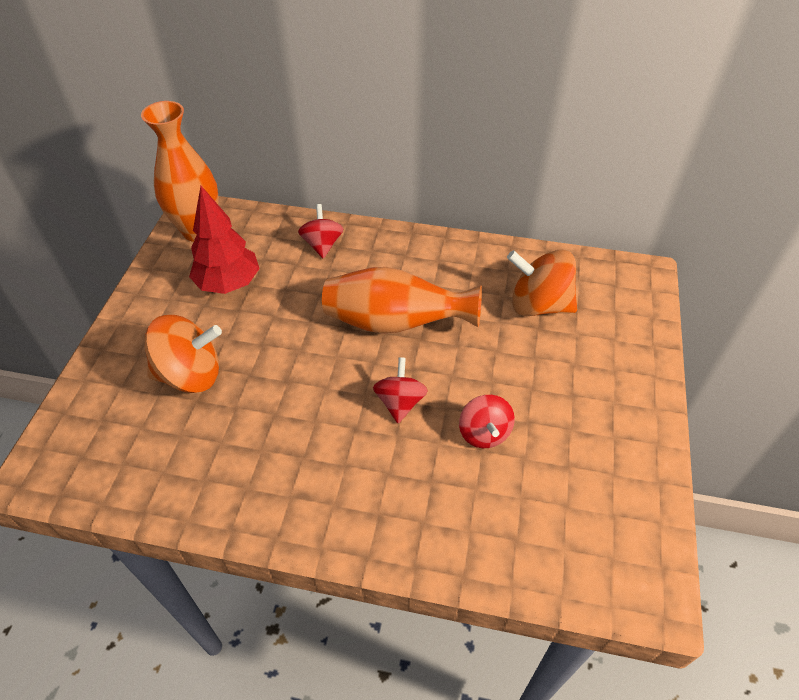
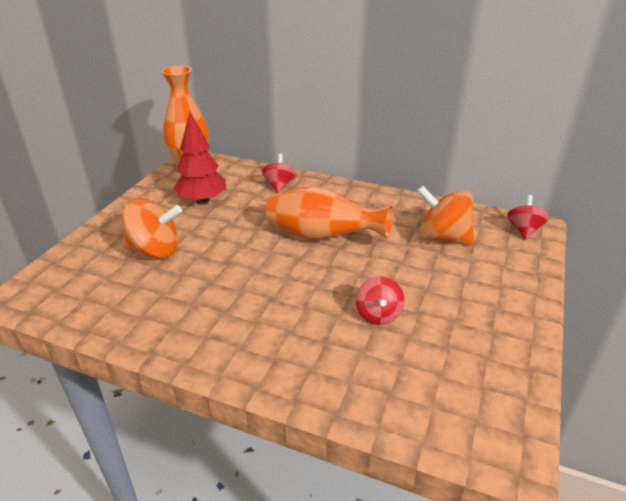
camera: 10 degrees right, 15 degrees down
(400, 402) = (313, 286): red spinning top -> red spinning top (524, 230)

